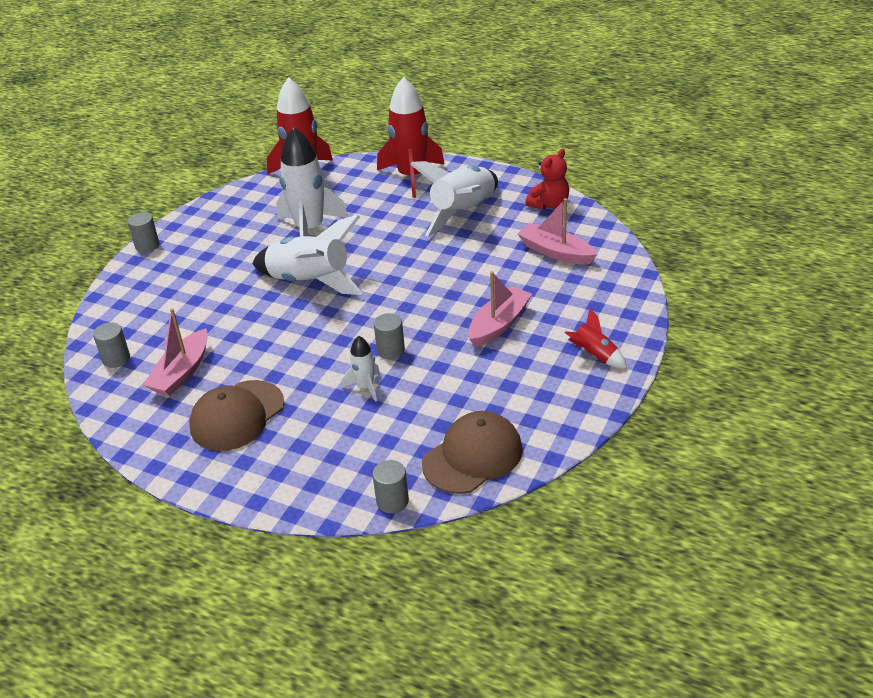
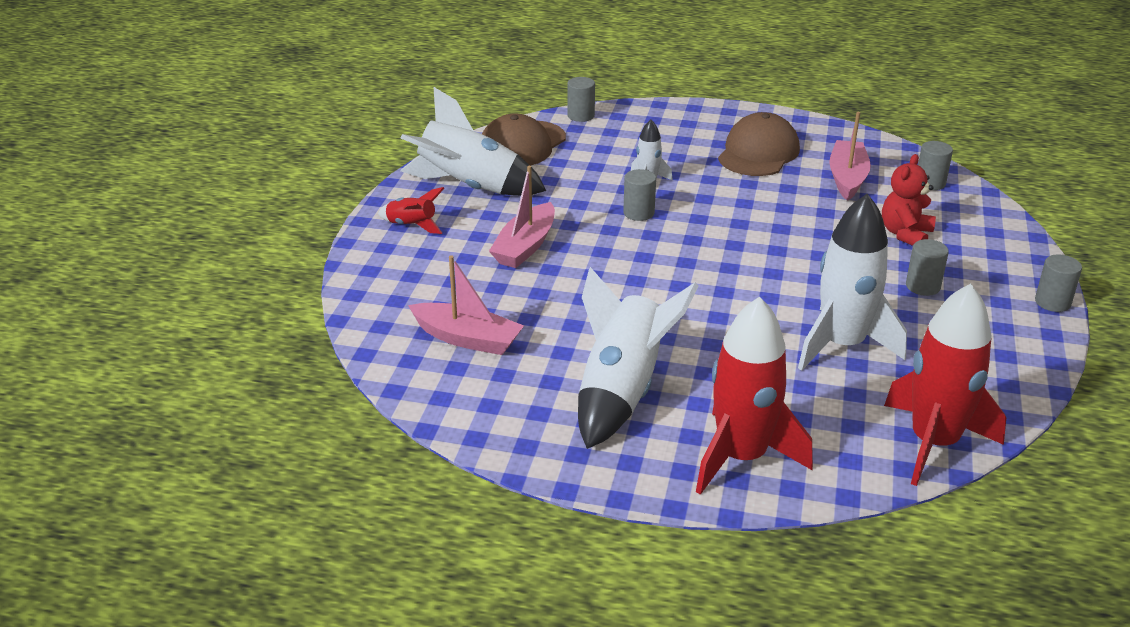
camera: 165 degrees right, 5 degrees down
(220, 264) = (923, 286): none -> grey cylinder
(310, 281) = (783, 274): white rocket -> white rocket (469, 187)
(549, 204) = (487, 418): red teddy bear -> red teddy bear (905, 234)

